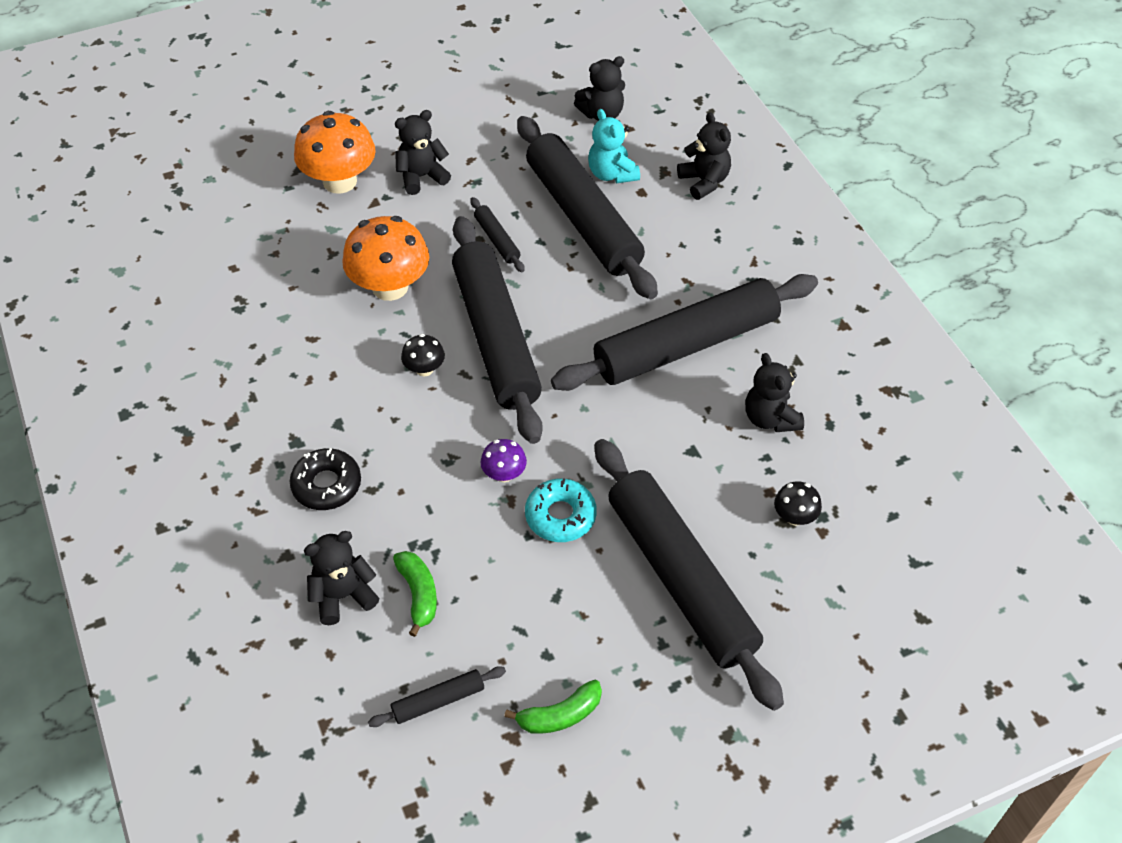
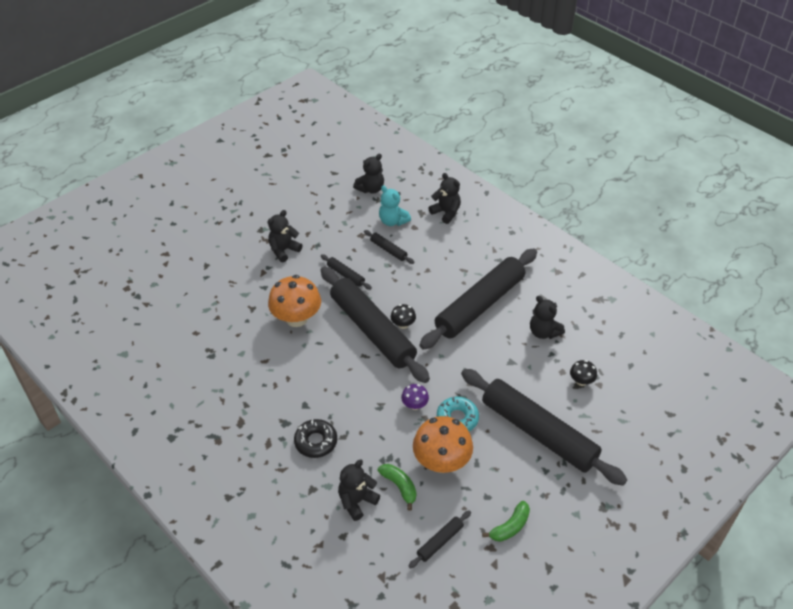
camera: 20 degrees left, 5 degrees down
(339, 181) = (236, 265): orange mushroom -> orange mushroom (441, 461)
(424, 369) = (340, 359): black mushroom -> black mushroom (403, 324)
(582, 218) = (388, 250): black rolling pin -> black rolling pin, size x0.40

